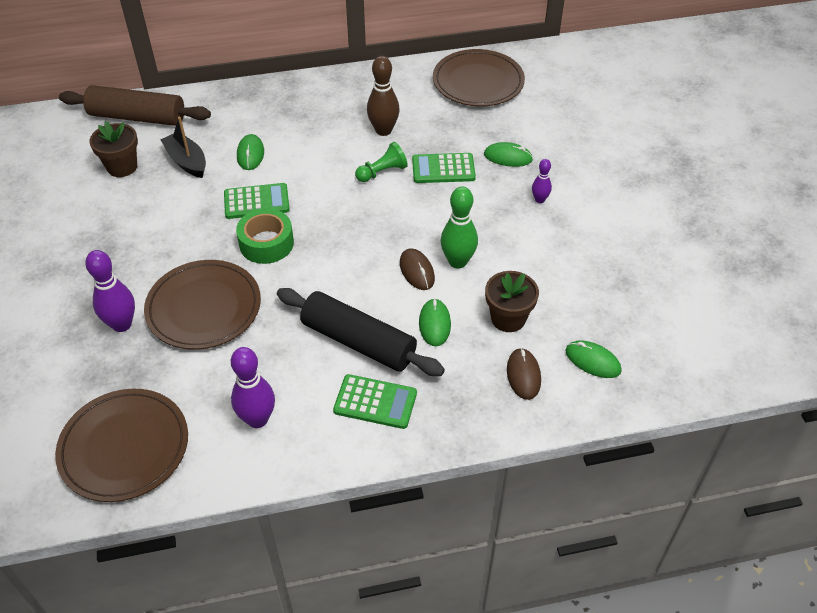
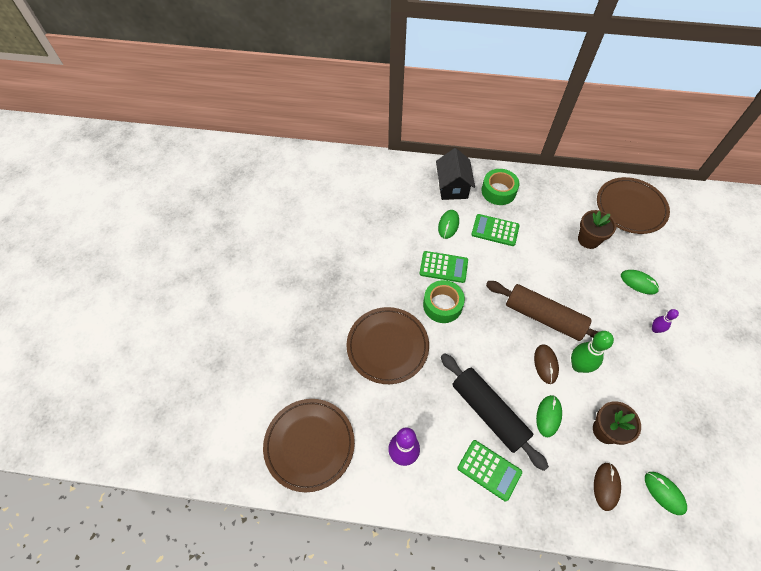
camera: 20 degrees right, 10 degrees up
(122, 167) = (359, 210): brown flower pot -> brown flower pot (588, 239)
(122, 324) = (330, 342): purple bowling pin -> none
(137, 117) = (378, 172): brown rolling pin -> brown rolling pin (544, 317)
(187, 161) = (403, 218): black boat -> none
(244, 111) = (452, 187): none -> black house
(307, 102) = (498, 191): none -> green tape
(382, 172) = (539, 268): green pawn -> none
(383, 130) = (548, 231): brown bowling pin -> none
(443, 169) = (586, 279): green calculator -> green calculator (495, 230)

